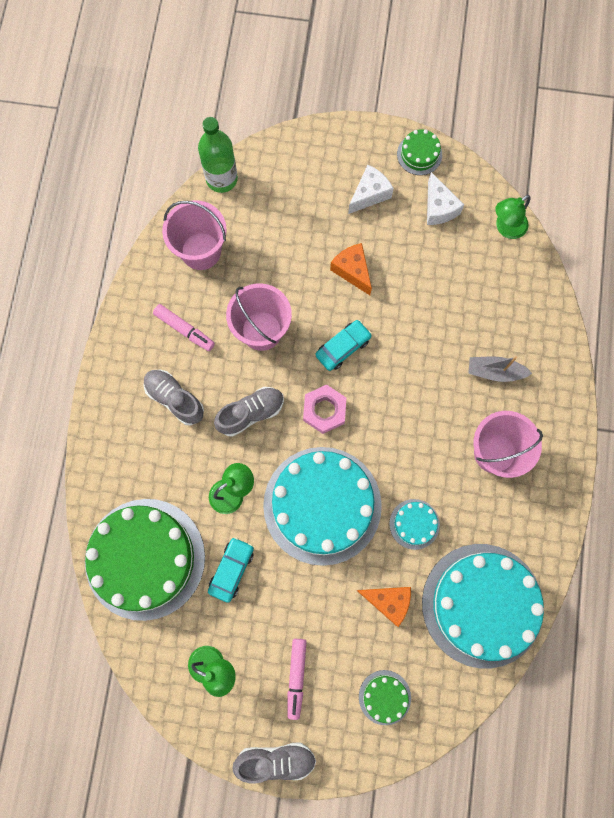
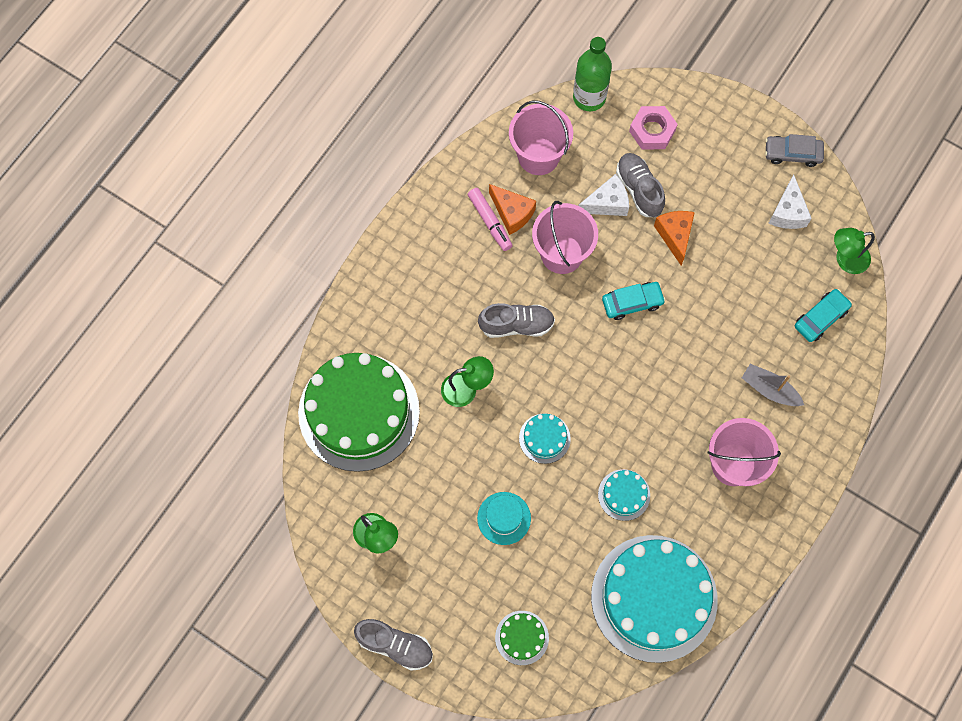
camera: 25 degrees right, 5 degrees down
(175, 399) = (452, 281): grey shoe -> grey shoe (639, 189)
(231, 570) = (433, 458): turquoise car -> turquoise car (821, 318)
(296, 677) = (448, 581): pink marker -> none
(319, 595) = (504, 518): none -> turquoise hat
(322, 505) = (544, 438): turquoise cake -> turquoise cake, size x0.42
(324, 410) = (587, 353): pink nut -> pink nut (652, 131)
(369, 194) = (725, 171): white cheese -> white cheese (607, 203)
(388, 601) = (566, 553): orange cheese -> orange cheese (512, 213)
(419, 154) = (792, 153): green cake -> grey car

